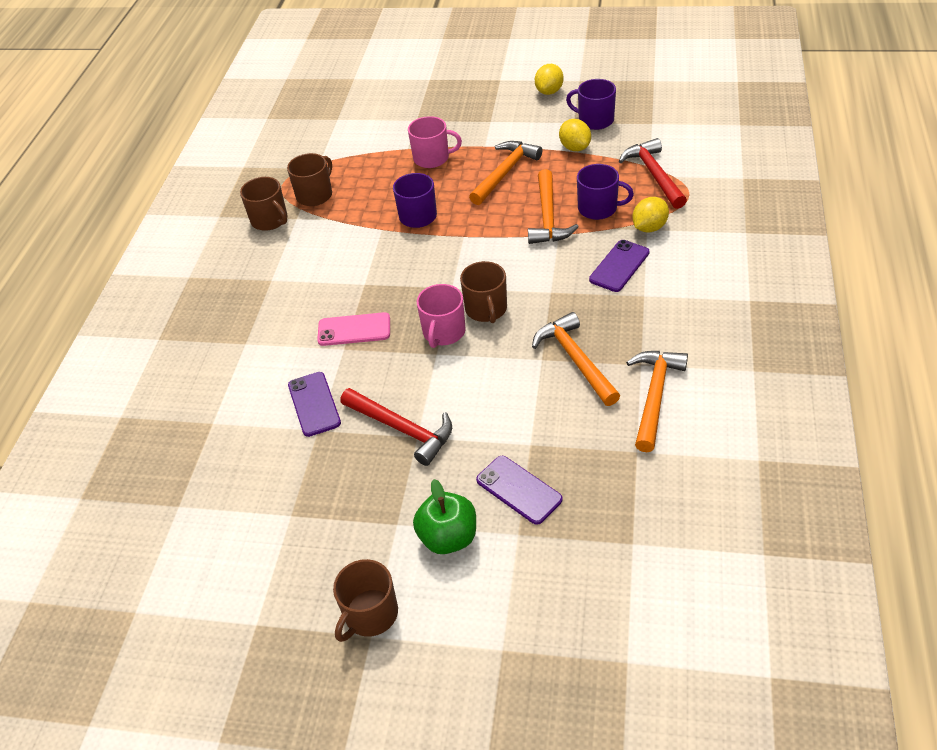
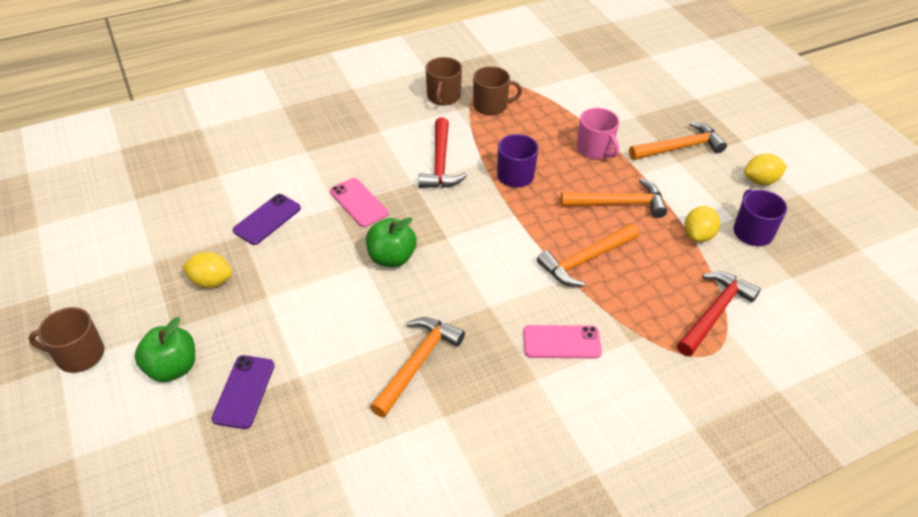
camera: 50 degrees right, 0 degrees up
(402, 429) = (270, 284): red hammer -> red hammer (440, 163)
(443, 332) = (391, 258): pink mug -> green apple
(486, 309) = (437, 272): brown mug -> none
(598, 208) = (628, 291): purple mug -> none
(619, 266) = (561, 342): purple phone -> pink phone
(649, 227) = (634, 342): yellow lemon -> yellow lemon (211, 281)
(654, 396) = (409, 445): orange hammer -> orange hammer (679, 147)

